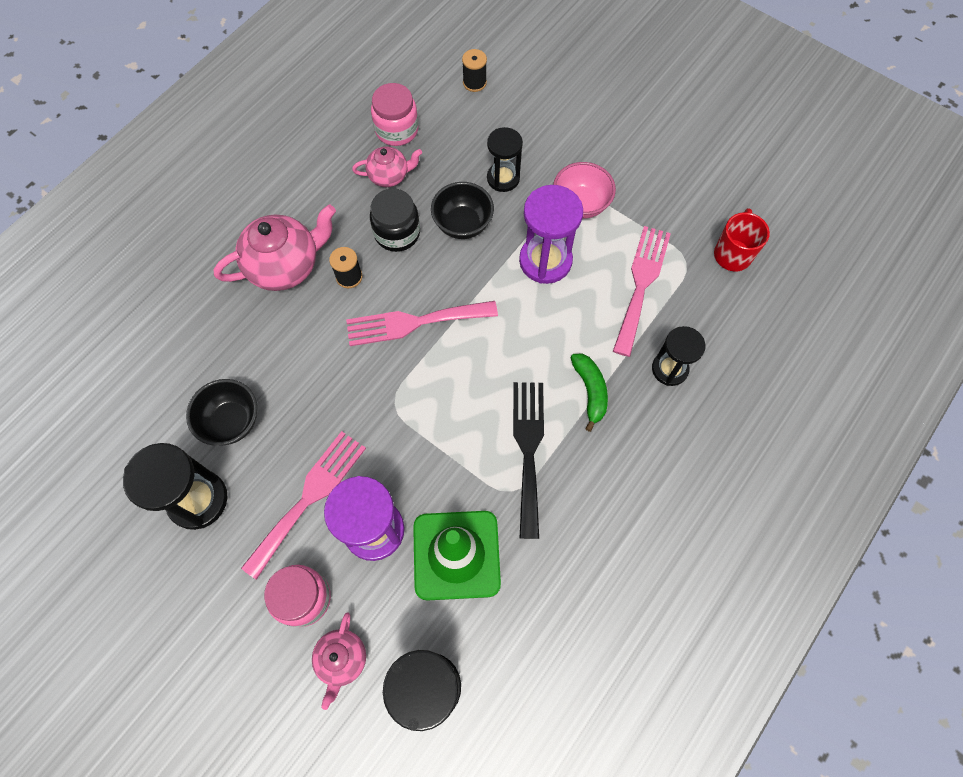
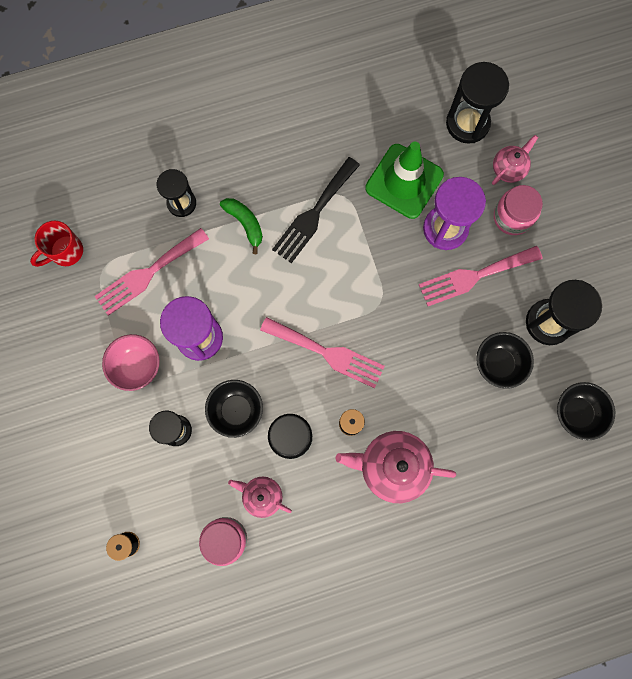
camera: 145 degrees left, 10 degrees up
(121, 424) = (576, 413): none -> black bowl
(590, 391) = (245, 224): green banana -> green banana turned 120 degrees clockwise

